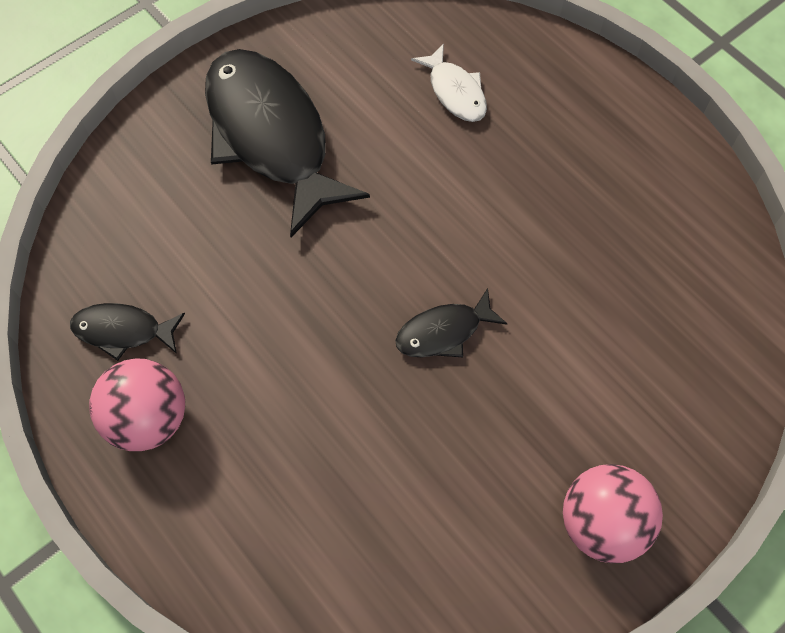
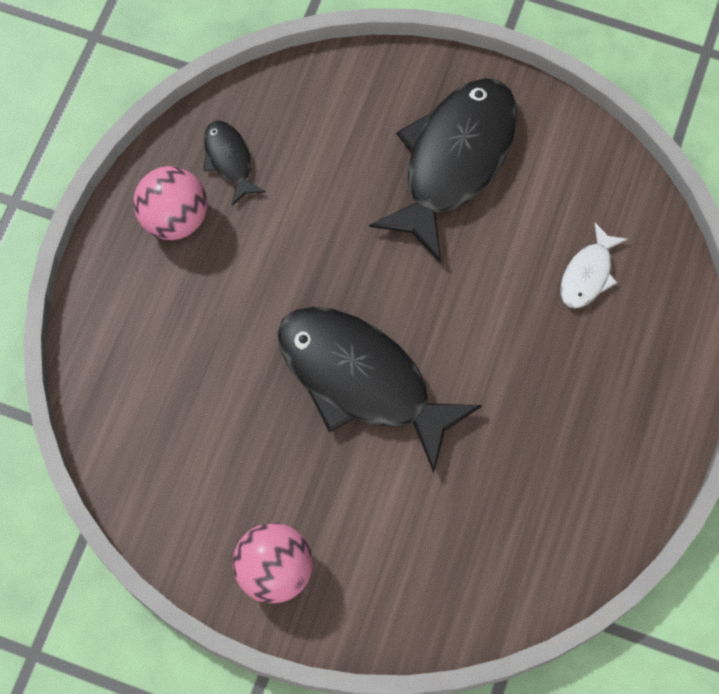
camera: 60 degrees right, 5 degrees up
(444, 332) = (362, 380): black fish -> black fish, size x2.18

